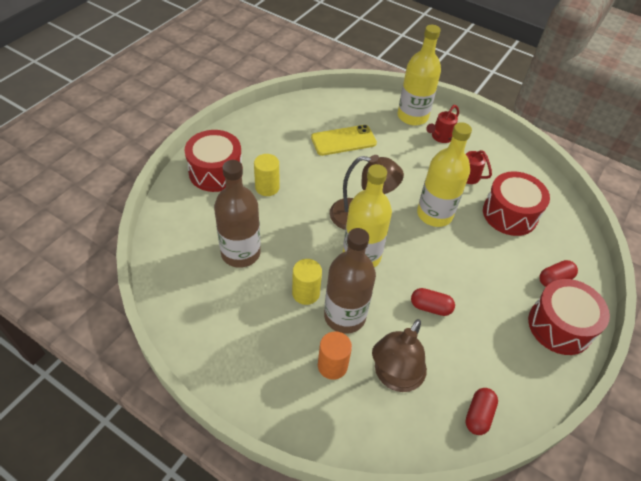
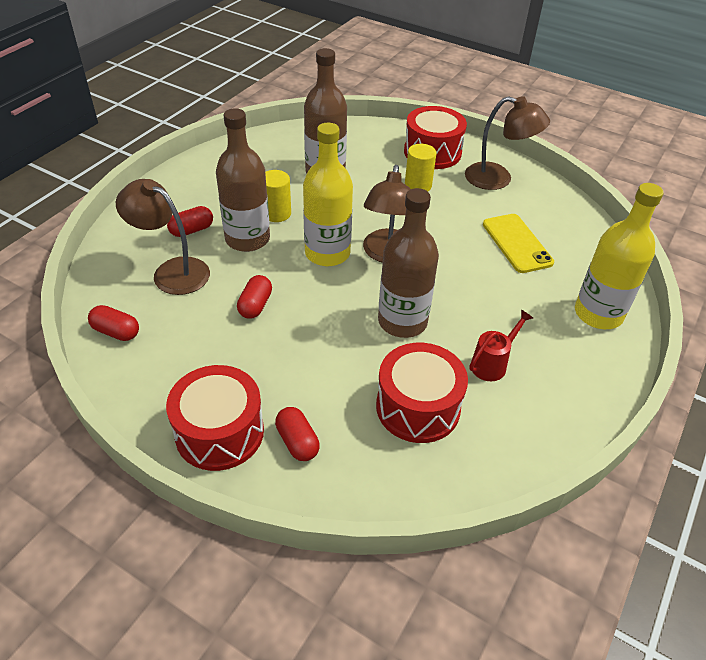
camera: 90 degrees right, 5 degrees down
(261, 137) = (498, 179): none -> brown lamp
(332, 365) = (192, 230): orange cylinder -> red capsule
(434, 214) = (402, 321): yellow bottle -> brown bottle
(440, 137) = (563, 342): red watering can -> none

